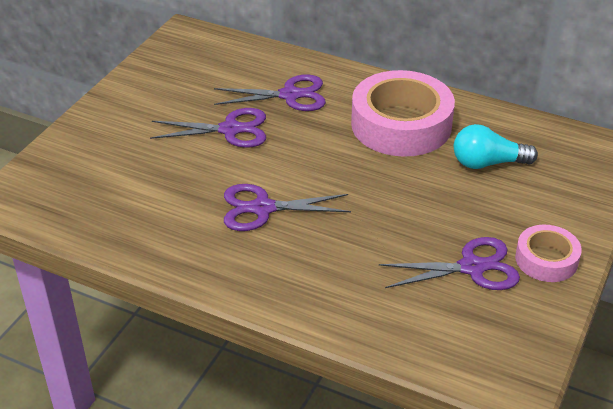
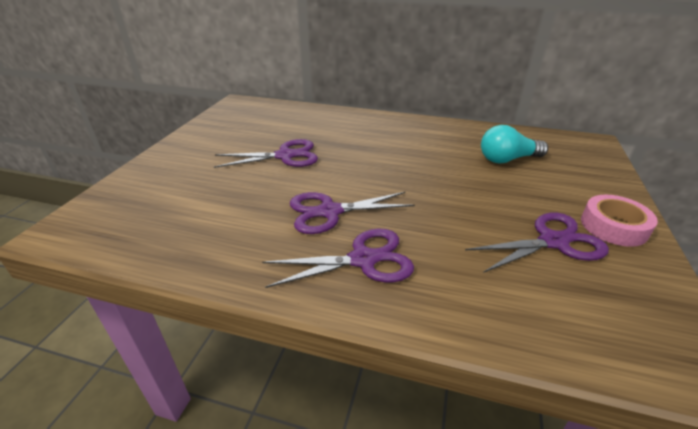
camera: 10 degrees left, 5 degrees down
(290, 95) = (328, 130): purple scissors -> purple scissors (363, 259)
(401, 125) = (424, 141): pink tape -> none

